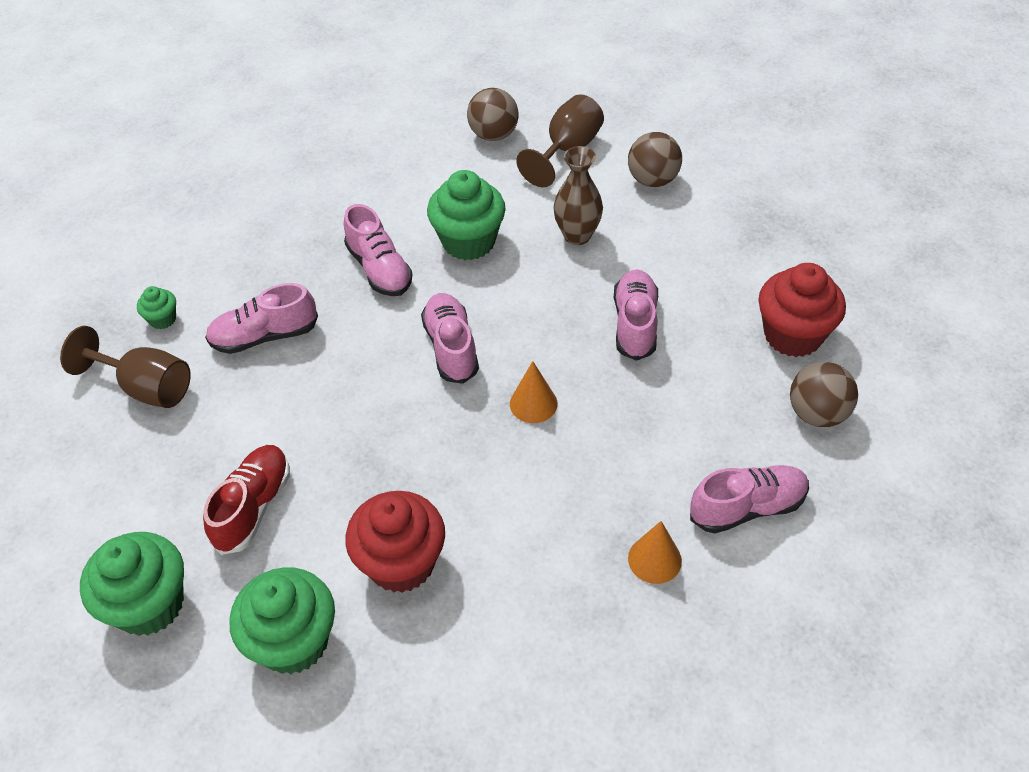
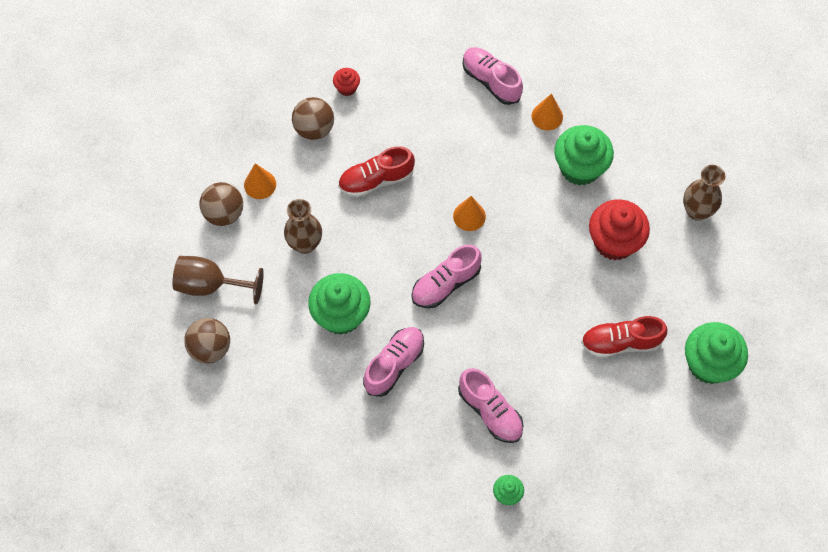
camera: 115 degrees left, 15 degrees up
(146, 387) = (569, 466): brown goblet -> none
(293, 641) = (687, 274): green cupcake -> green cupcake (580, 168)
(387, 708) = (697, 211): none -> brown vase
(635, 324) = (376, 180): pink shoe -> red shoe
(678, 217) = (260, 184): none -> orange cone
(793, 335) = (347, 88): red cupcake -> red cupcake, size x0.48
(817, 413) = (406, 62): brown ball -> brown ball (314, 129)

